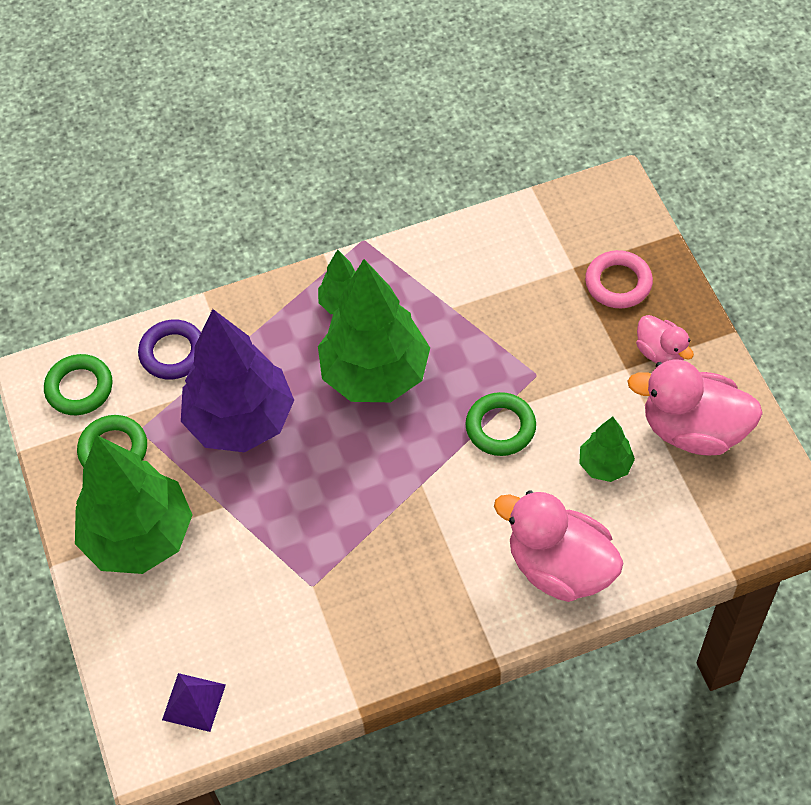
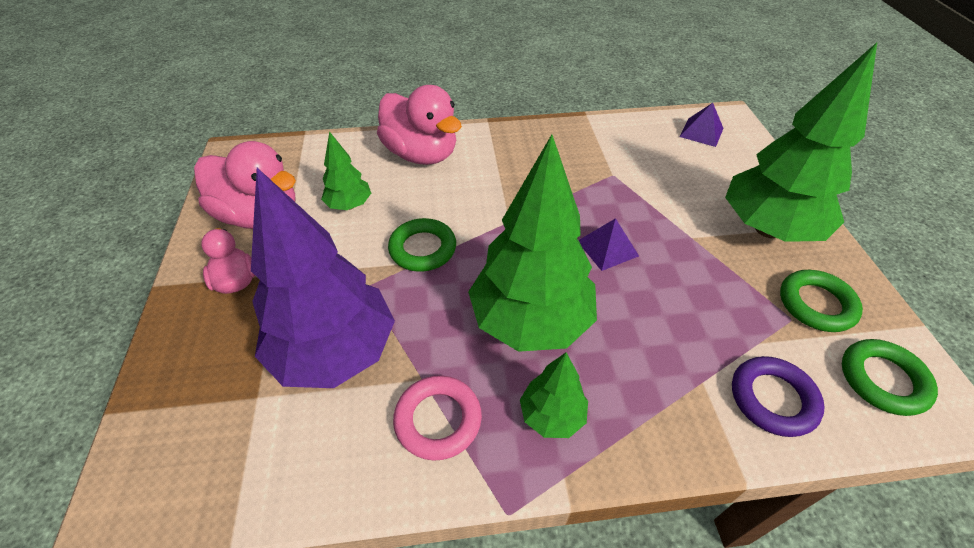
camera: 170 degrees left, 10 degrees down
(240, 421) = (680, 305): purple tree -> purple tree (335, 352)
(312, 471) = (607, 248): none -> purple pyramid
(618, 283) = (221, 363): pink ring -> pink ring (438, 420)

